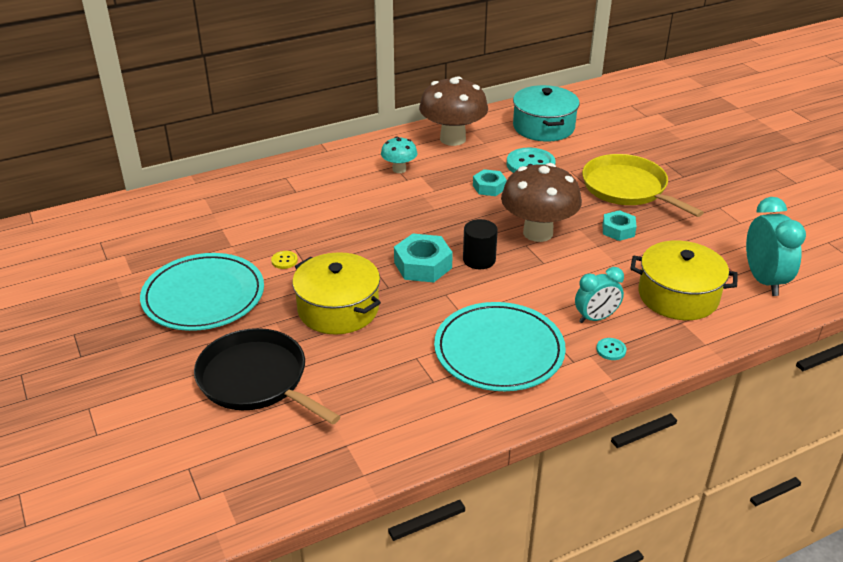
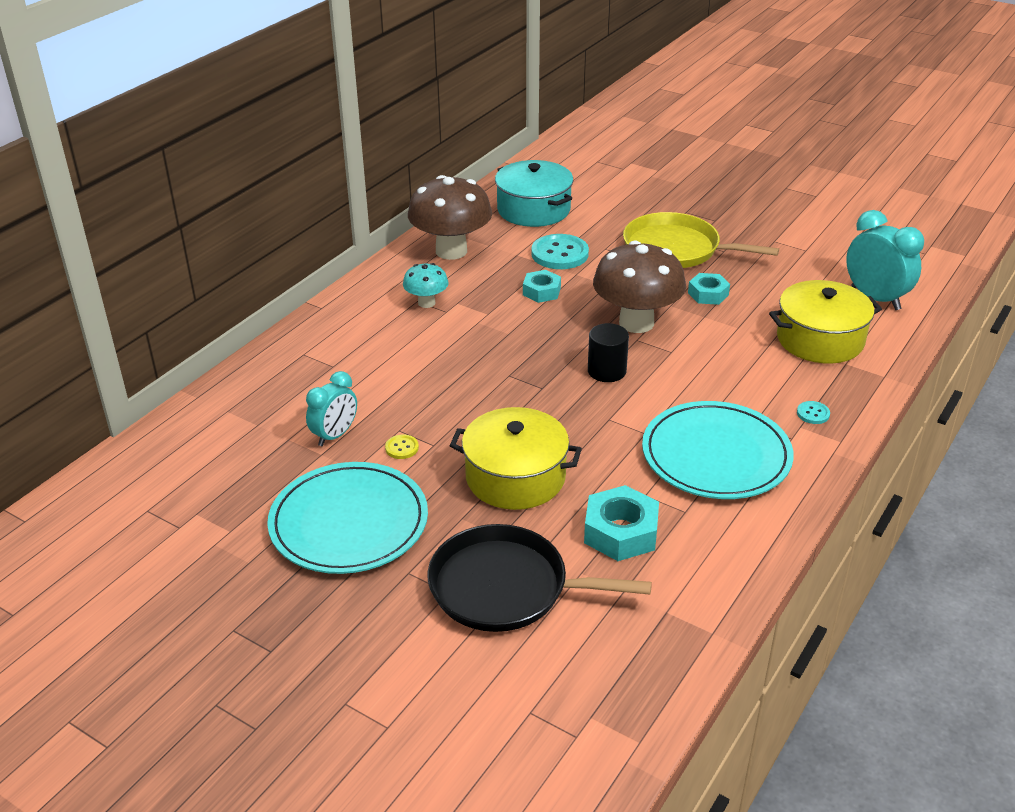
camera: 30 degrees left, 0 degrees up
(423, 265) = (556, 397): turquoise nut -> turquoise nut (620, 532)
(596, 318) = (771, 388): turquoise clock -> turquoise clock (335, 435)

